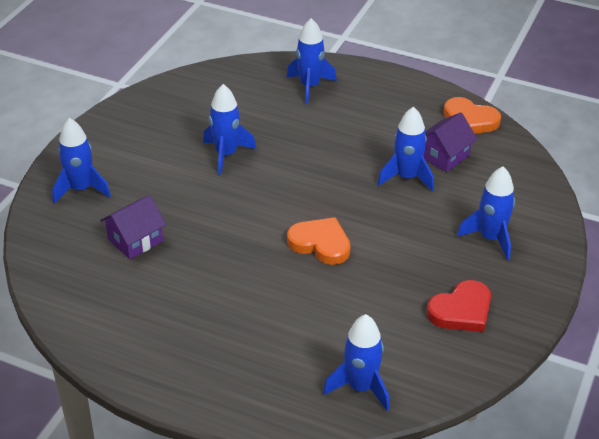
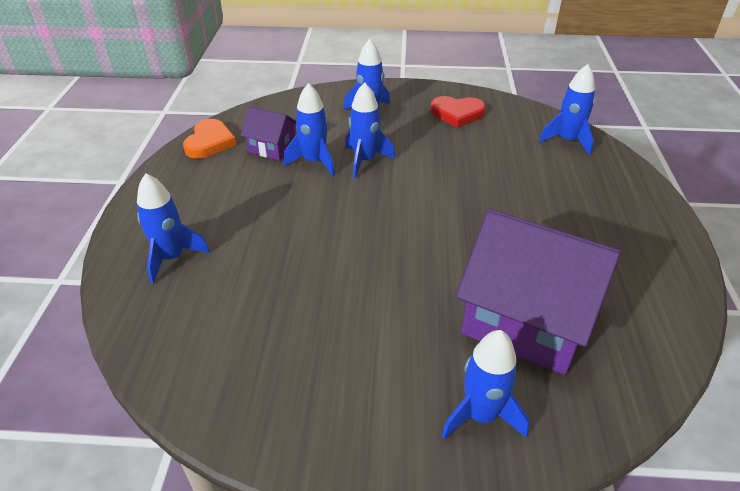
camera: 110 degrees left, 0 degrees up
(135, 240) = (527, 320): purple house -> purple house, size x2.07
(226, 154) = (336, 292): blue rocket -> blue rocket (365, 161)
(320, 243) = (435, 190): orange heart -> none
(461, 311) = (457, 114): red heart -> red heart turned 150 degrees clockwise

